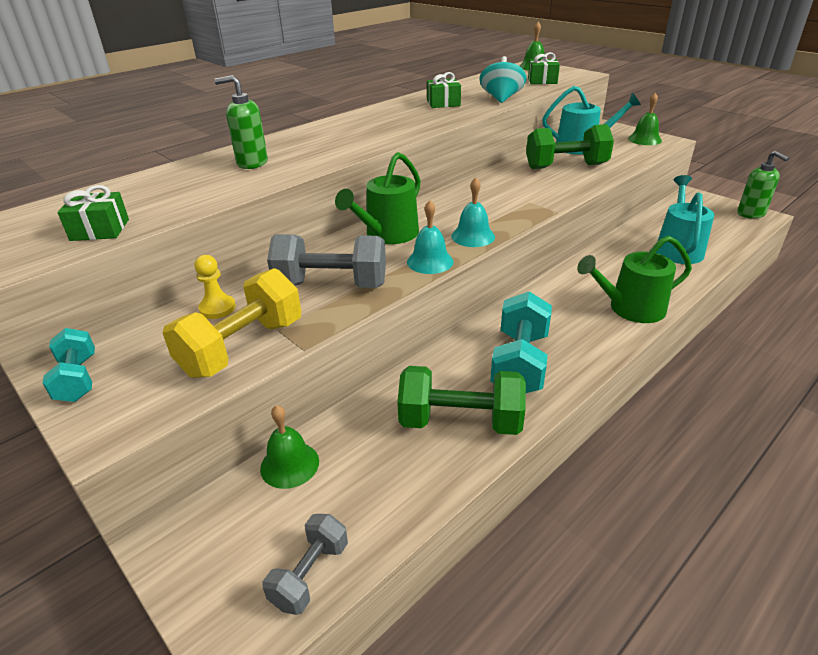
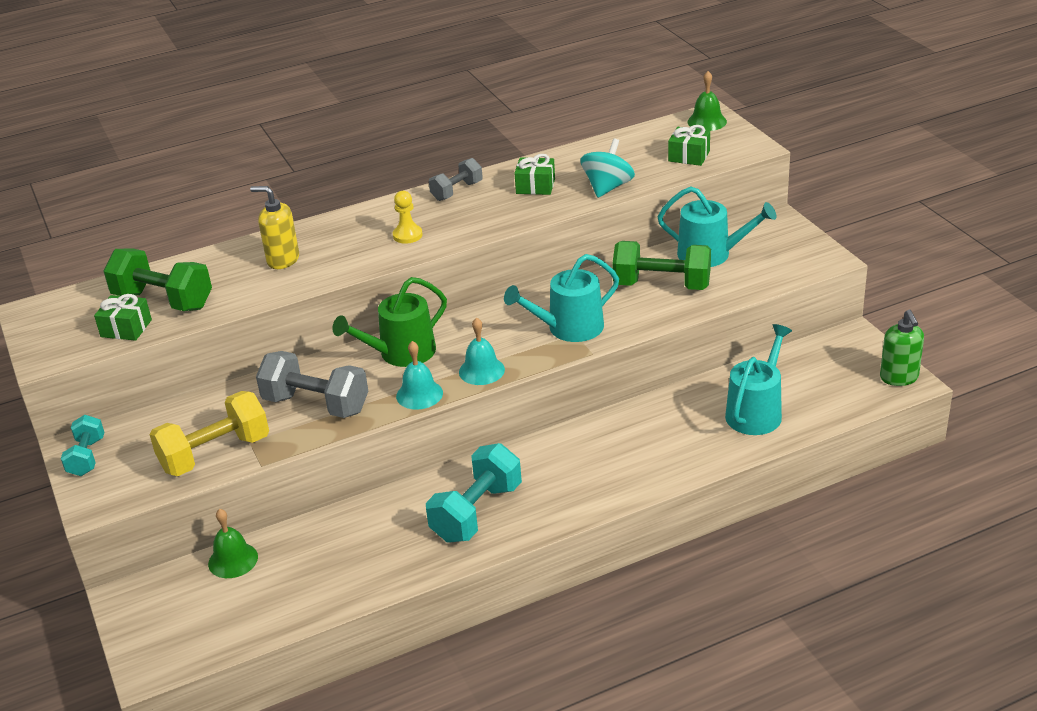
camera: 20 degrees right, 0 degrees up
(217, 308) = (211, 411): yellow pawn -> yellow pawn (407, 235)
(252, 163) = (283, 260): green soap dispenser -> yellow soap dispenser
(310, 574) = (212, 640): grey dumbbell -> grey dumbbell (457, 191)
(460, 421) = (387, 555): green dumbbell -> green dumbbell (163, 300)
(521, 199) = (569, 328): none -> turquoise watering can
(630, 308) = (633, 476): green watering can -> none
(644, 139) = (801, 253): green bell -> none

